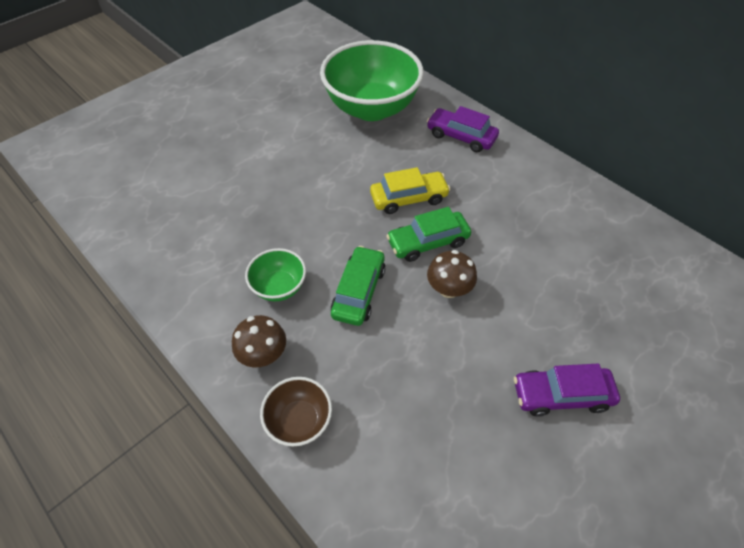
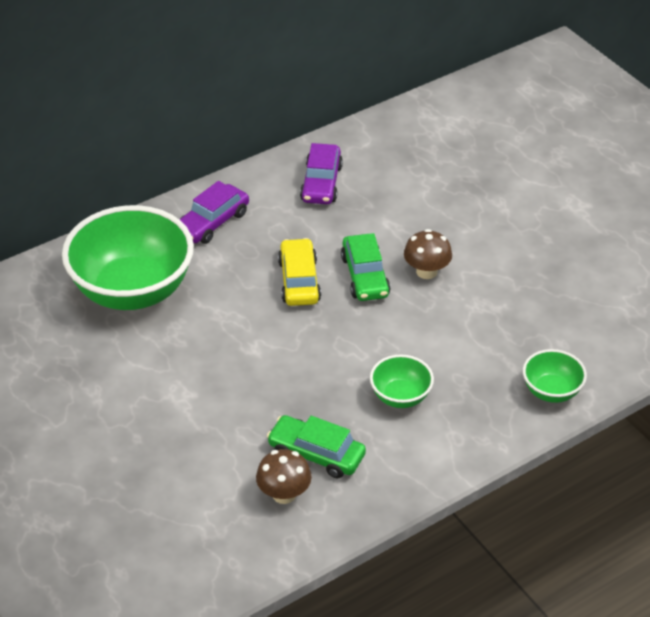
camera: 80 degrees left, 10 degrees down
(263, 354) = (480, 413): brown mushroom -> brown mushroom (284, 494)
(299, 421) = (551, 391): brown bowl -> green bowl
(359, 291) = (418, 336): green car -> green car (316, 454)
(561, 395) = (545, 225): purple car -> purple car (321, 183)

